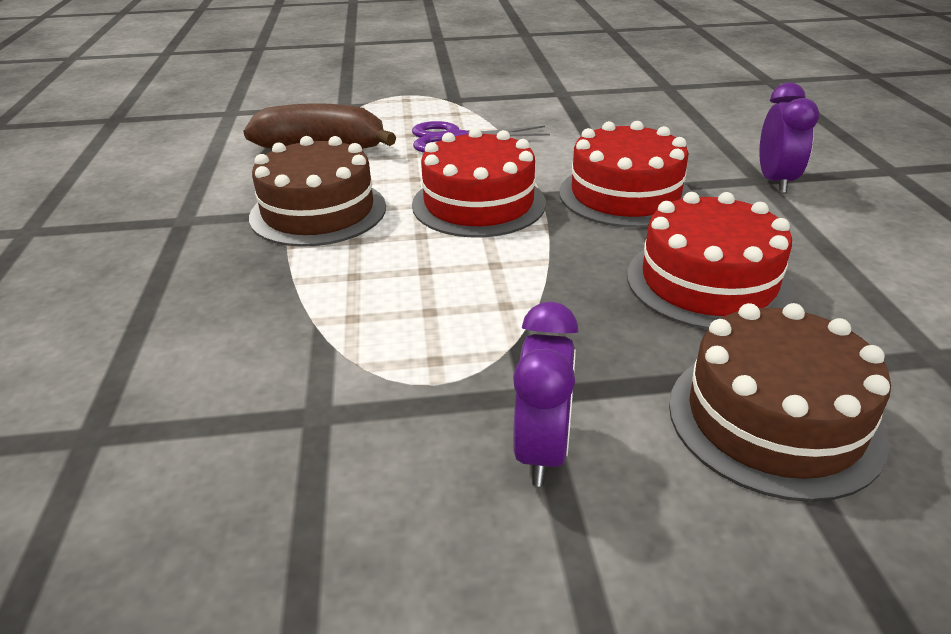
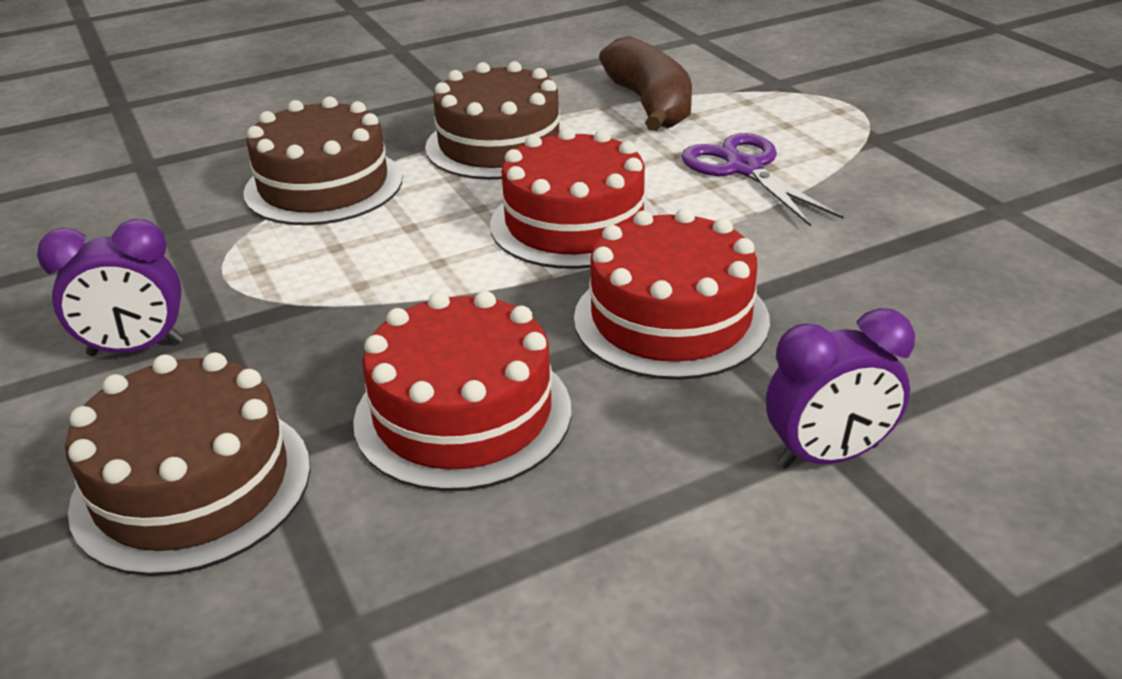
camera: 70 degrees right, 0 degrees up
(300, 306) = (324, 185): none -> brown cake

